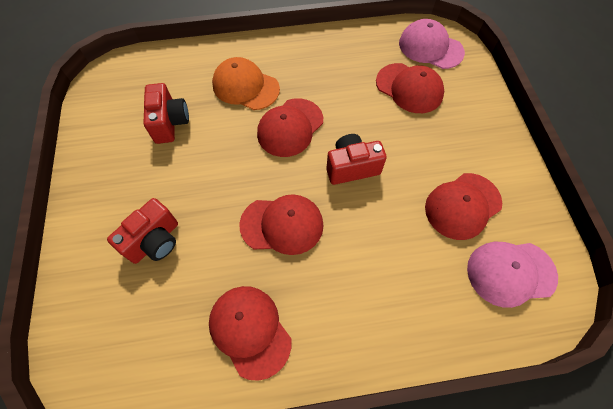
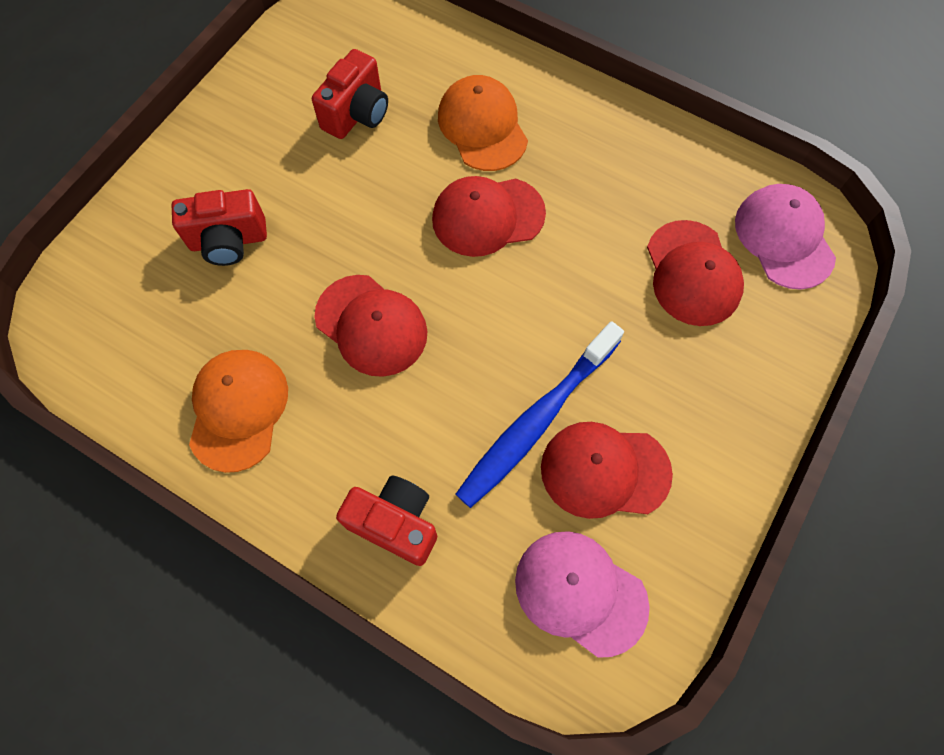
camera: 40 degrees right, 5 degrees up
(250, 330) = (238, 409): red cap -> orange cap
(352, 167) = (514, 320): red camera -> red camera (395, 523)
(410, 207) = (536, 421): none -> blue toothbrush

